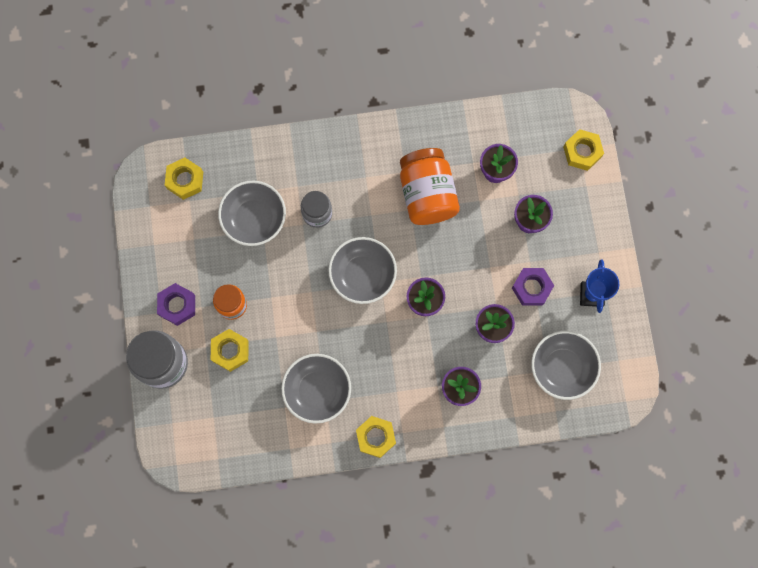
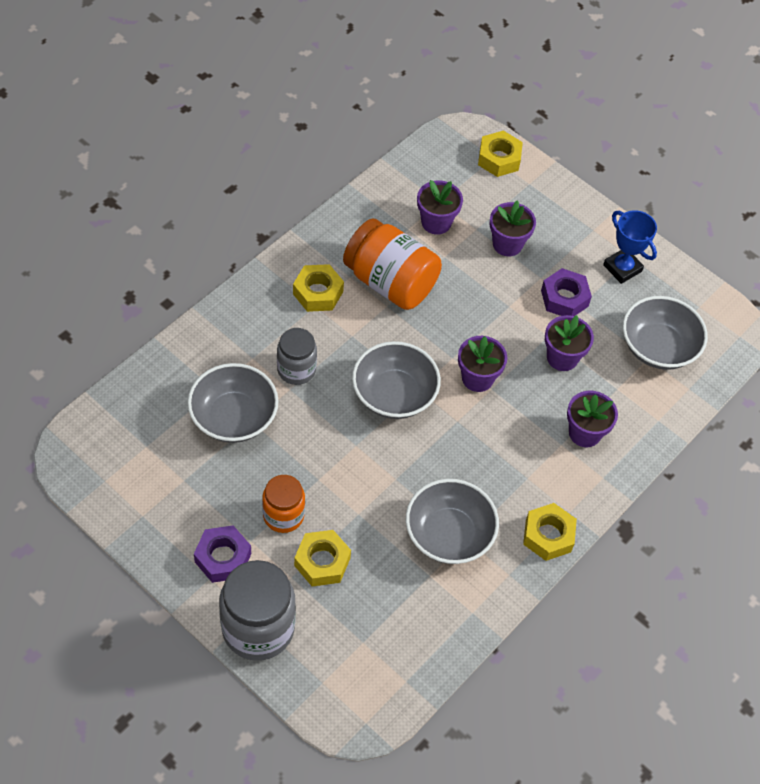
camera: 45 degrees left, 20 degrees down
(185, 180) = (124, 430): yellow nut -> yellow nut (318, 293)

